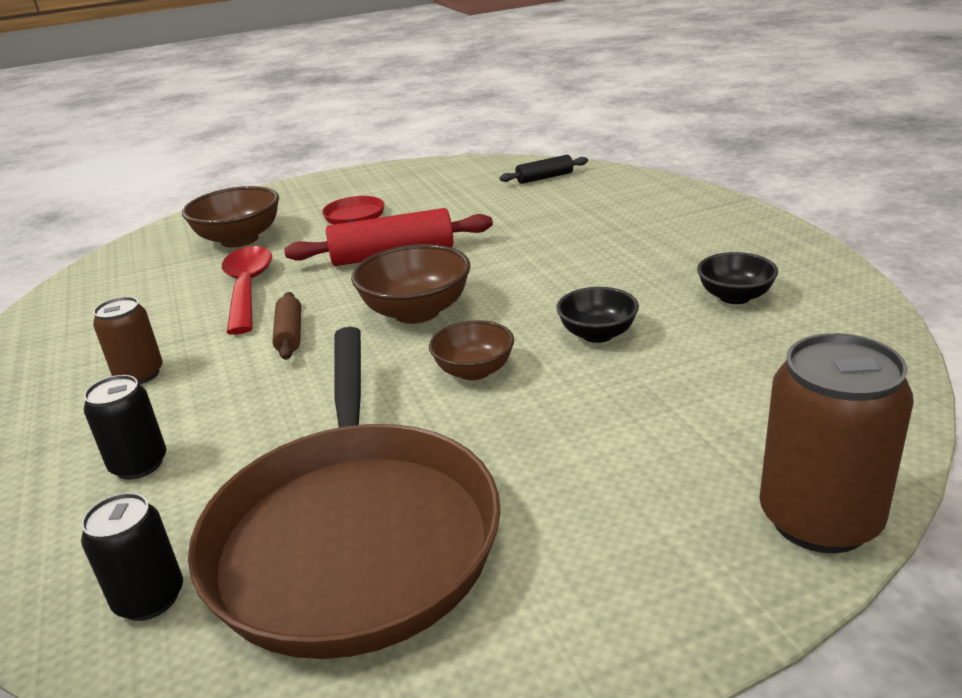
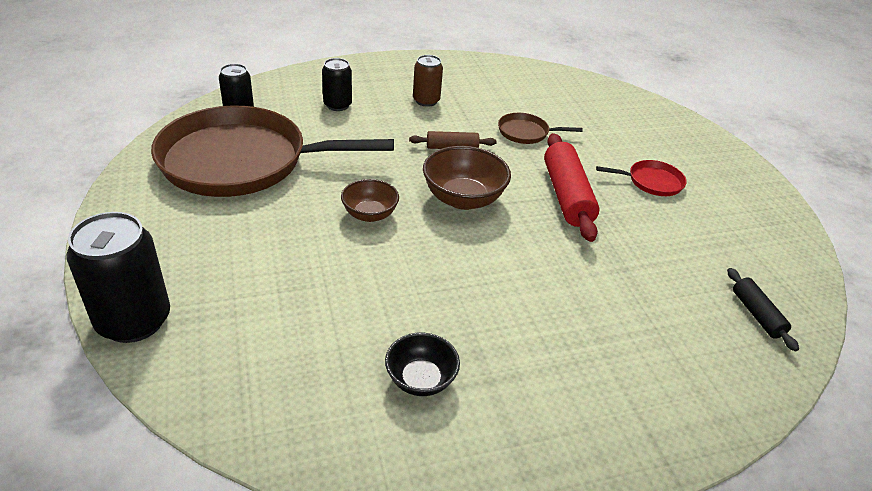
camera: 90 degrees right, 10 degrees up
(239, 239) = (614, 129): brown bowl -> none
(247, 288) = (526, 132): red spoon -> brown pan
(597, 334) = (392, 279): black bowl -> none
(819, 519) = (134, 321): brown can -> black can

